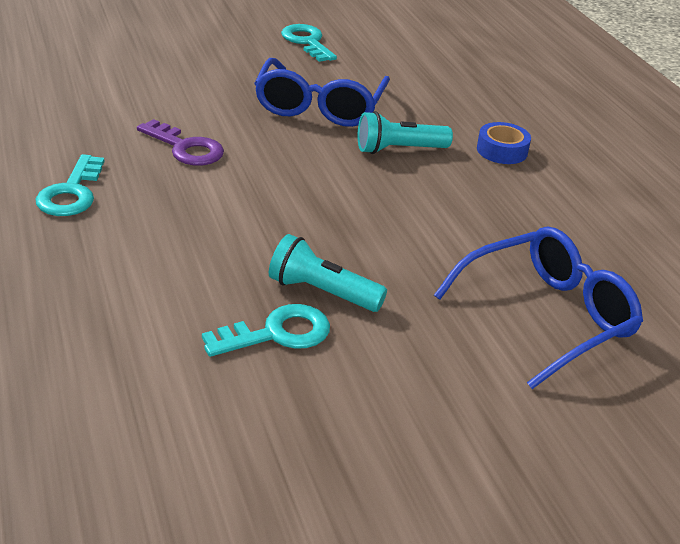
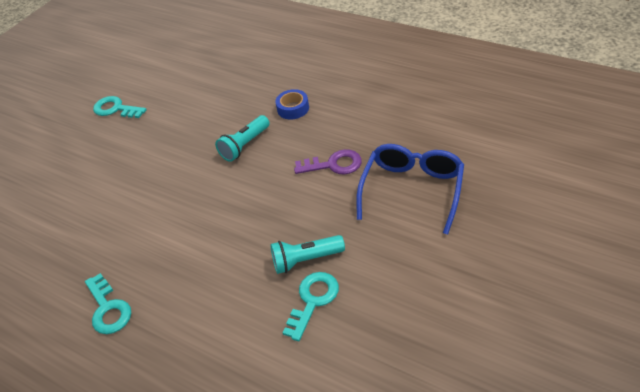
camera: 30 degrees left, 10 degrees up
(186, 148) = (135, 230): purple key -> purple key (334, 164)
(319, 107) = (174, 148): blue glasses -> none

